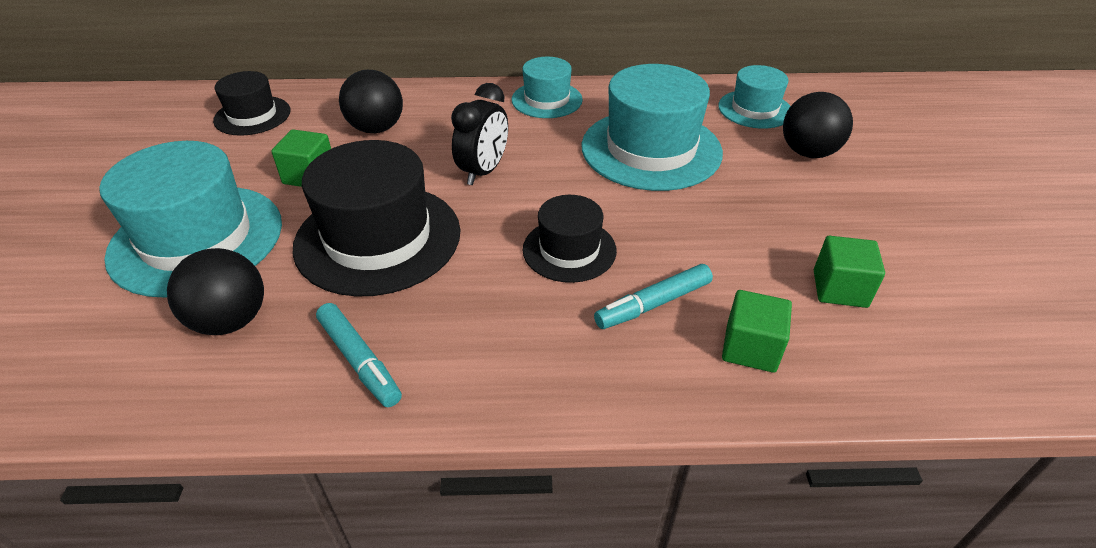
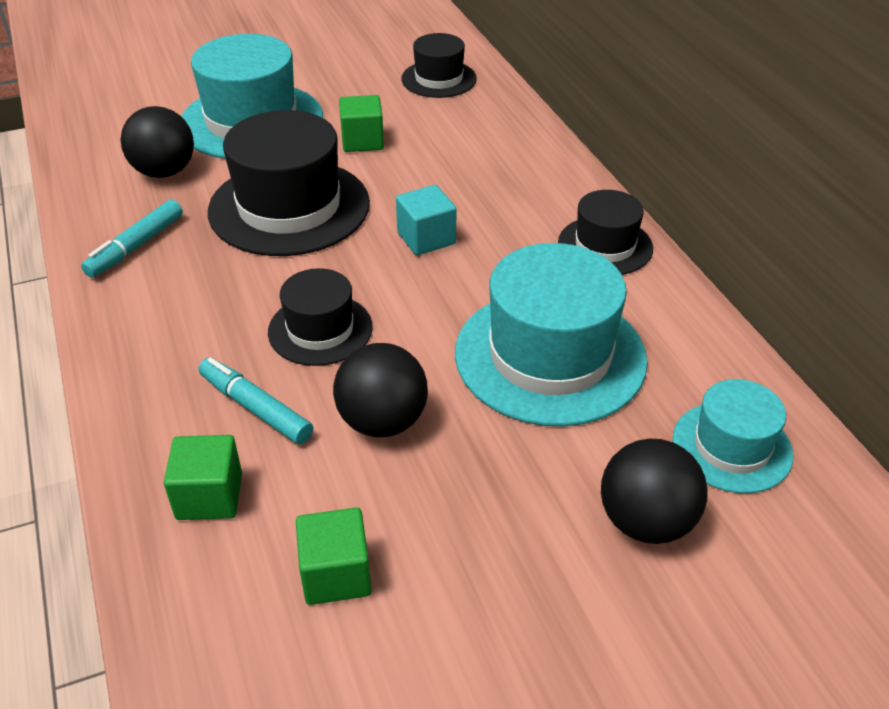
camera: 70 degrees right, 0 degrees up
(376, 128) = (462, 150): black ball -> black ball (382, 421)
(483, 171) = (426, 238): black clock -> turquoise cube
(547, 100) = (605, 246): turquoise hat -> black hat

